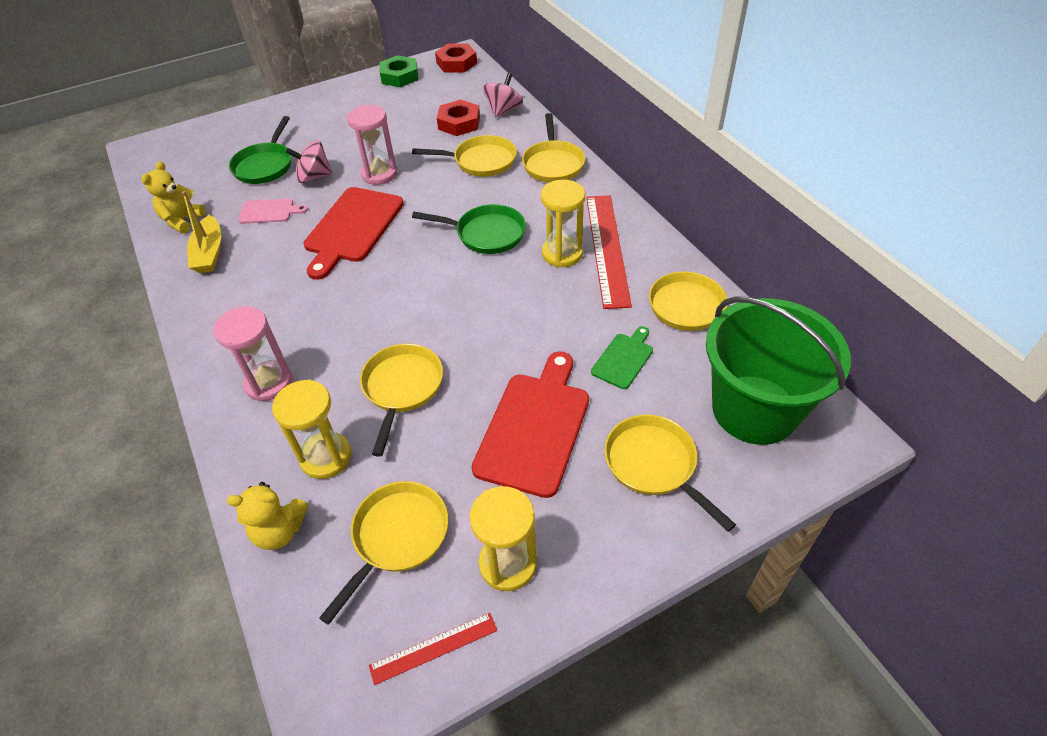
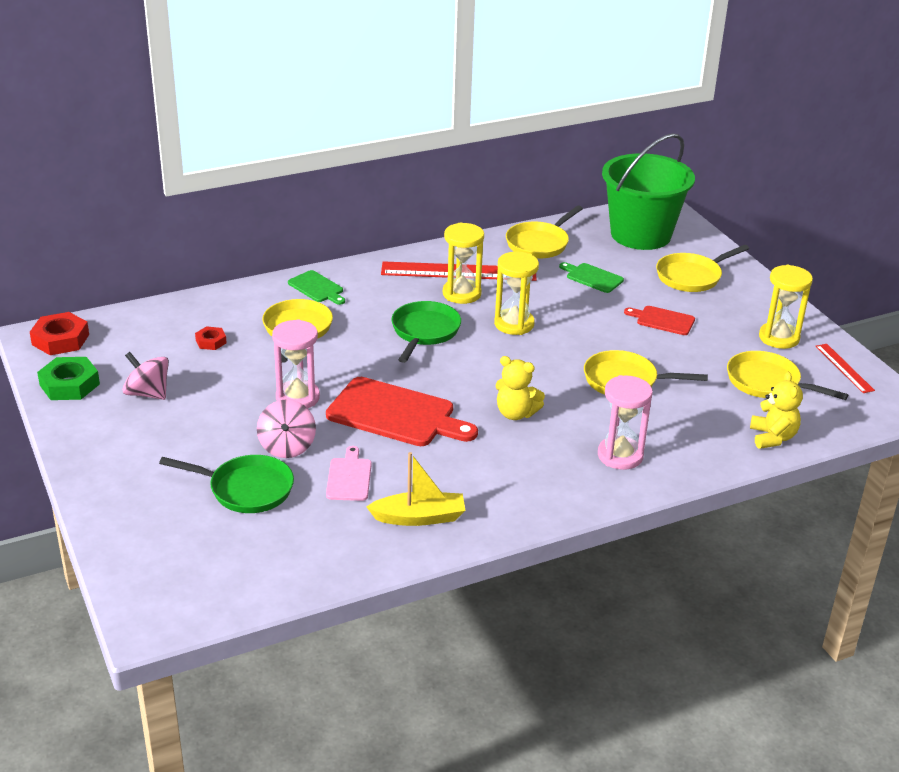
camera: 90 degrees left, 15 degrees down
(182, 221) = (349, 549): yellow teddy bear -> yellow teddy bear (516, 413)
(326, 457) = (700, 418): yellow hourglass -> yellow hourglass (514, 324)
(459, 123) = (211, 341): red nut -> red nut, size x0.56
(503, 110) = (197, 311): pink spinning top -> pink spinning top (148, 393)
(535, 427) = (663, 320): red cutting board -> red cutting board, size x0.52
(553, 163) = (317, 288): yellow pan -> green cutting board

